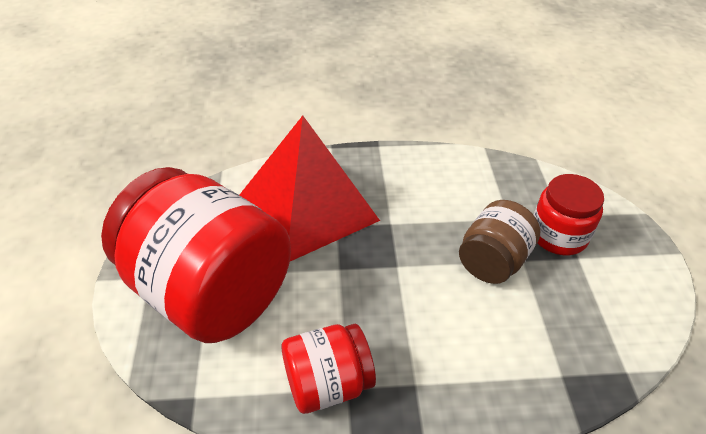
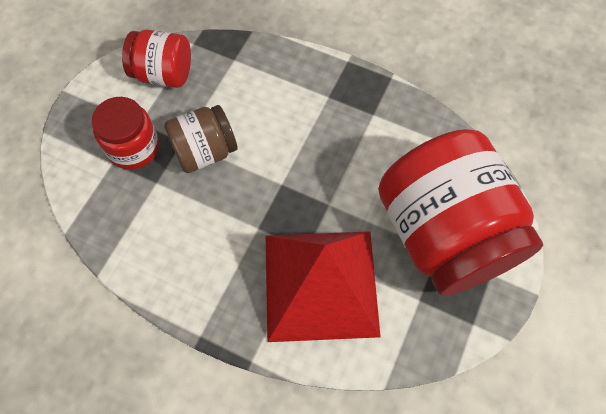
camera: 150 degrees left, 20 degrees up
(327, 383) = (385, 122): red jar -> red jar (164, 74)

